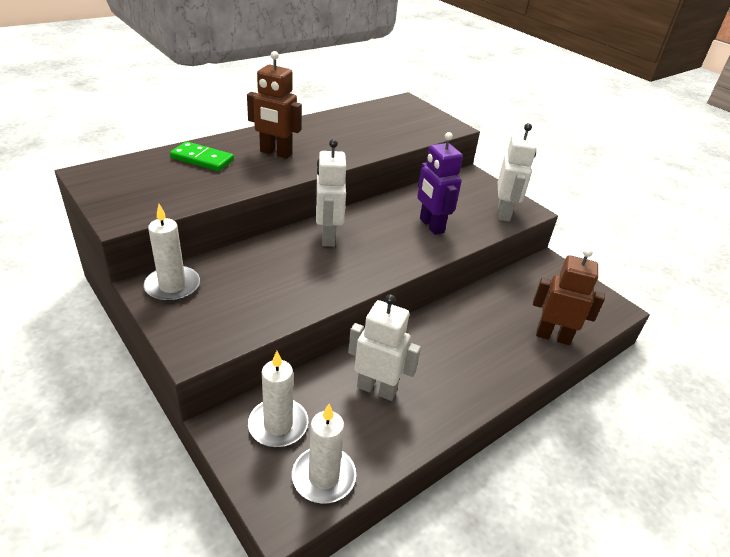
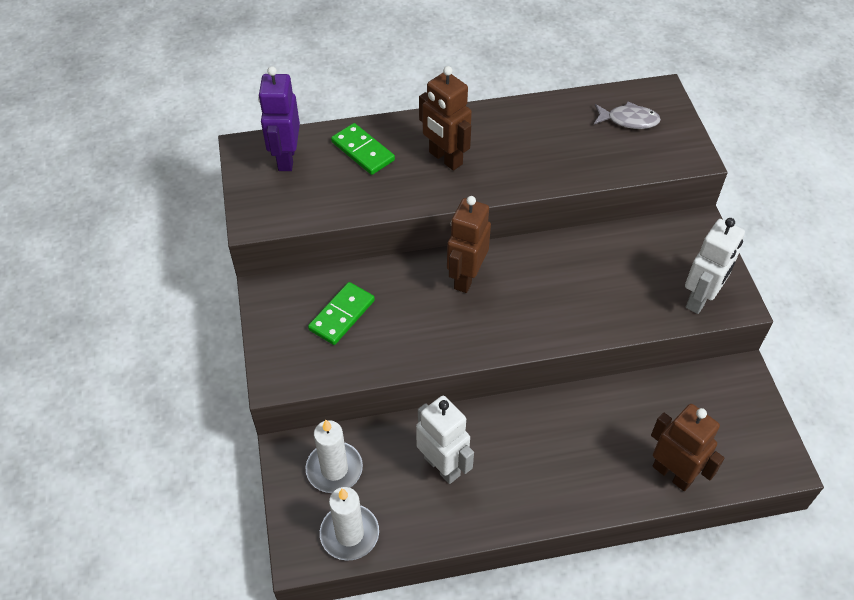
camera: 30 degrees right, 15 degrees up
(172, 286) = (287, 298): white candle -> none
(233, 286) = (341, 315): none -> green domino
(327, 237) = (466, 277): white robot -> brown robot
(396, 116) = (629, 120): none -> grey fish
(431, 226) = (593, 294): purple robot -> purple robot (286, 158)

